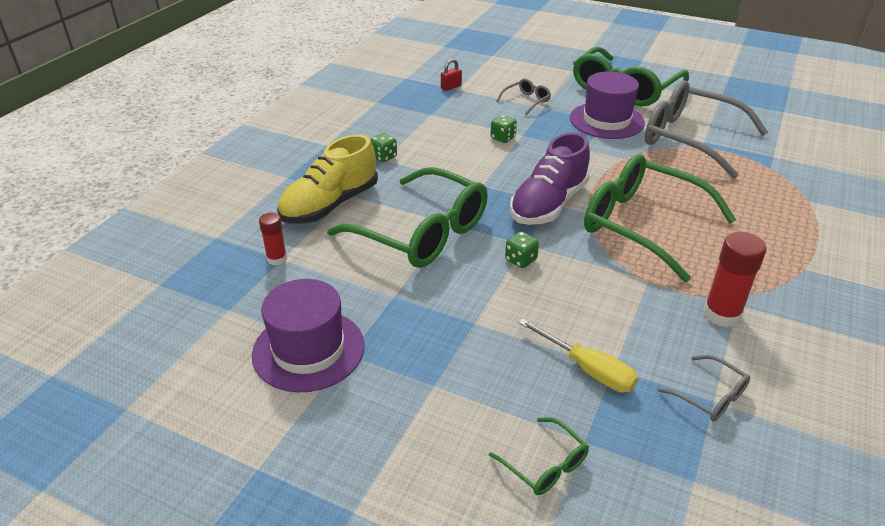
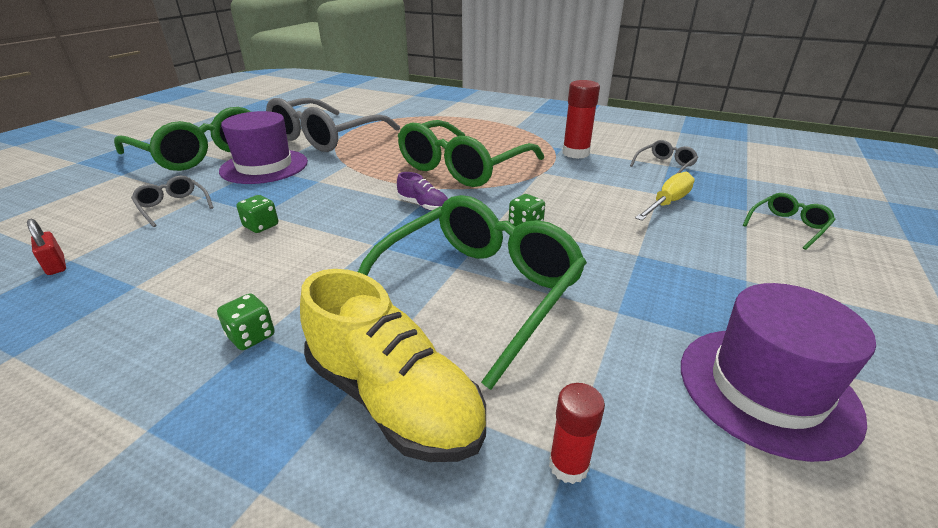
camera: 90 degrees left, 5 degrees down
(548, 204) = (423, 206): purple shoe -> purple shoe, size x0.46

